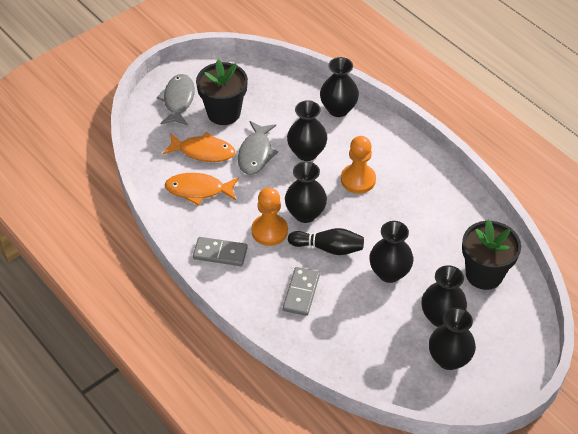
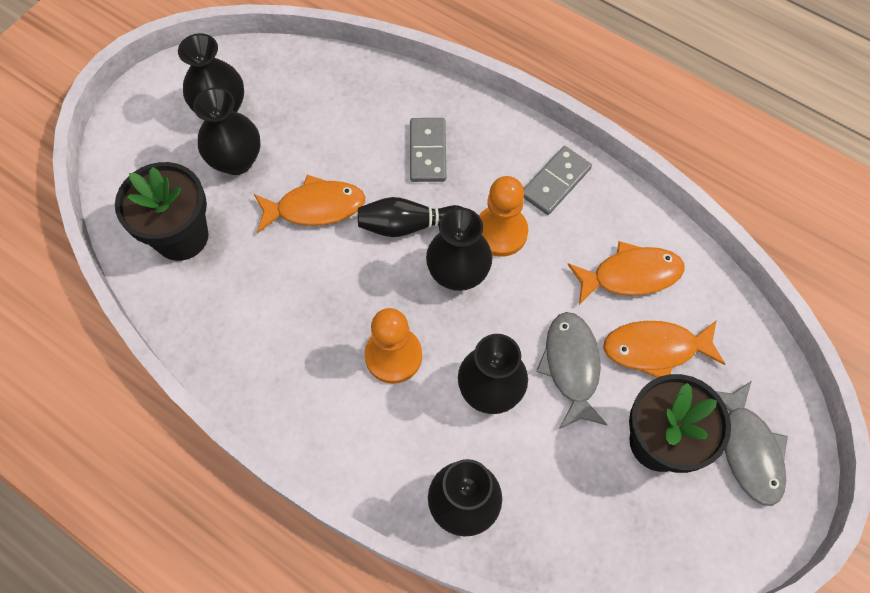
camera: 165 degrees right, 15 degrees up
(220, 253) = (555, 182): grey domino -> grey domino turned 45 degrees counterclockwise
(389, 273) = (315, 207): black vase -> orange fish

